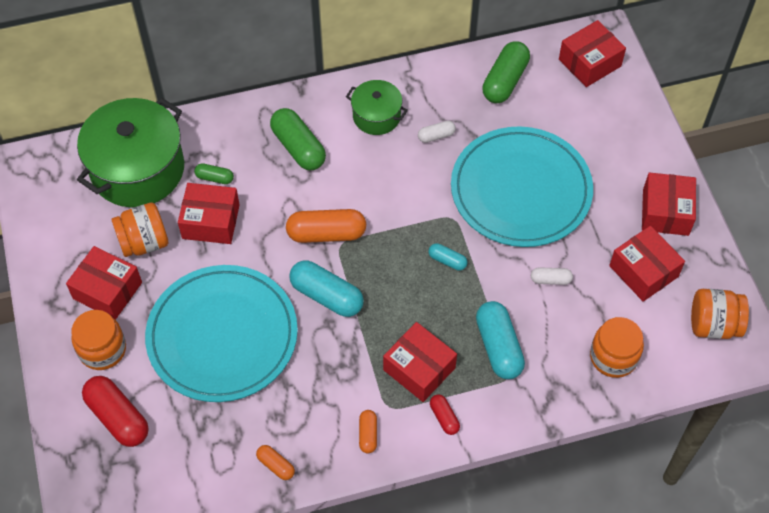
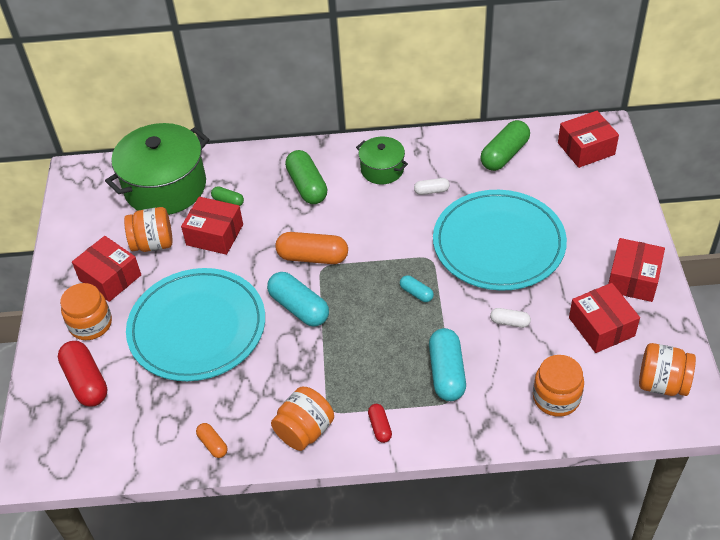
camera: 15 degrees right, 10 degrees down
(368, 434) = (304, 431): orange capsule -> orange jar
(419, 369) = (367, 381): red box -> none

